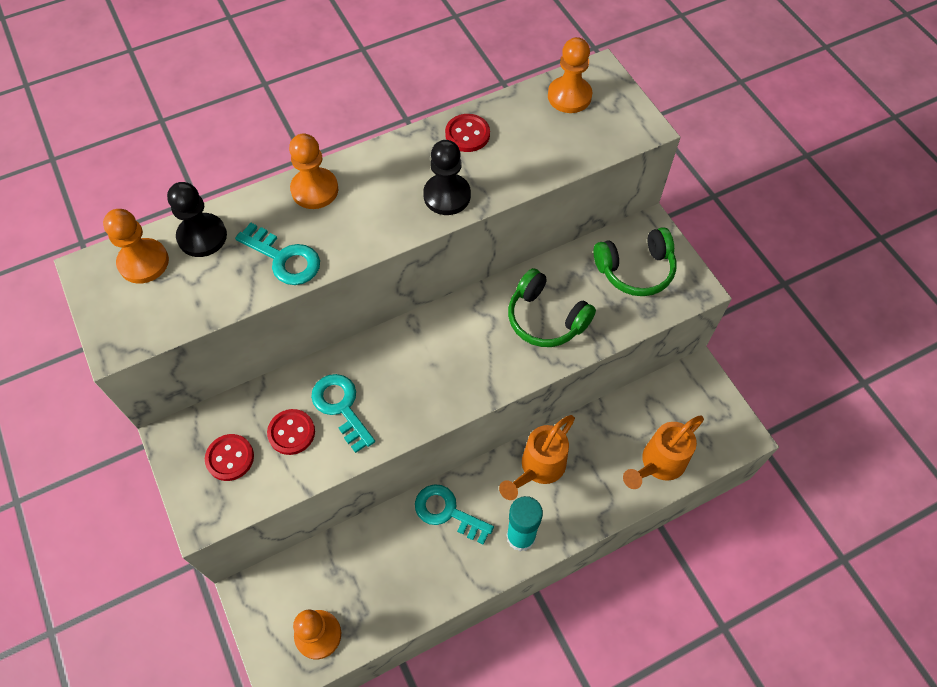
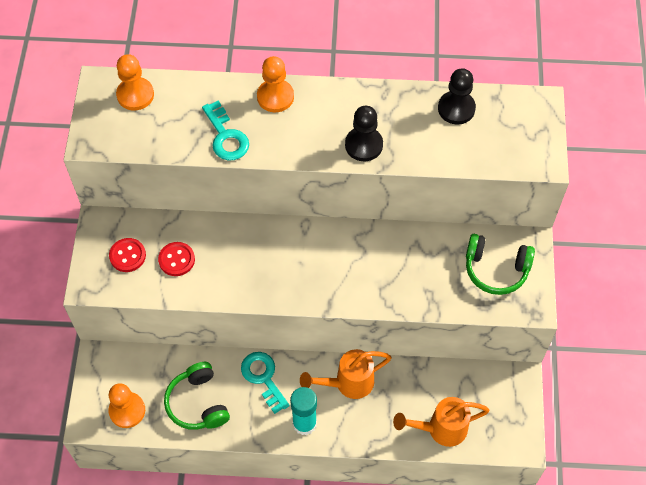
camera: 30 degrees right, 0 degrees up
(202, 236) = (182, 95): black pawn -> black pawn (456, 109)
(341, 407) = (219, 260): turquoise key -> none
(467, 134) = (408, 106): red button -> none
(545, 319) = (403, 271): green headphones -> green headphones (197, 403)
(569, 96) = (504, 111): orange pawn -> none

